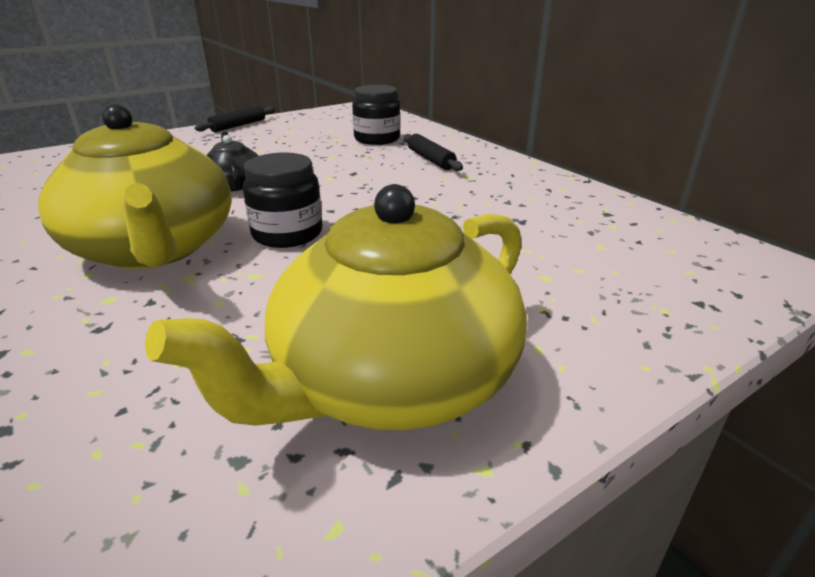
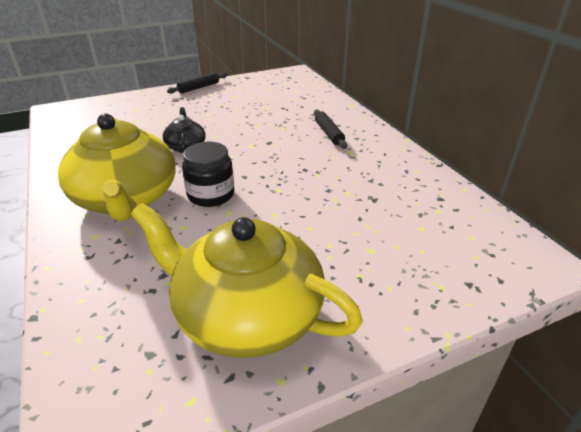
camera: 10 degrees right, 5 degrees up
(377, 139) = (295, 109): black jar -> none
(391, 378) = (246, 314): yellow teapot -> yellow teapot turned 60 degrees clockwise

